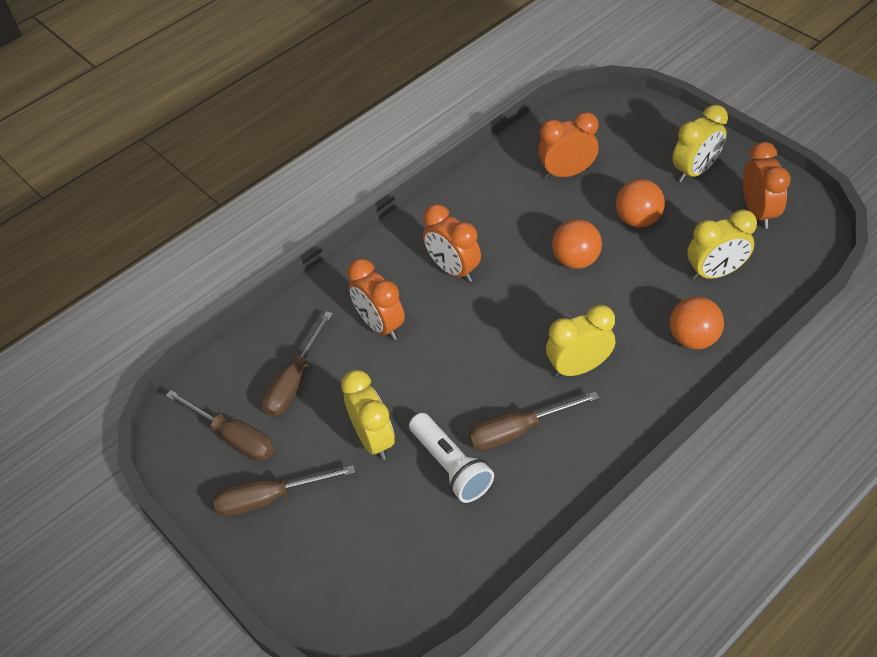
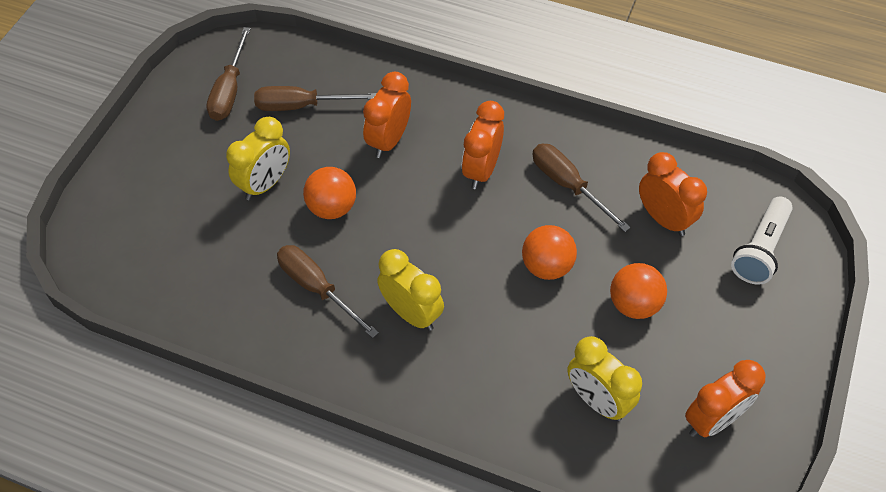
camera: 60 degrees right, 5 degrees up
(269, 498) = (181, 138): brown screwdriver -> brown screwdriver (568, 185)
(451, 466) = (259, 250): white flashlight -> white flashlight (760, 250)
(693, 338) = (495, 404): orange ball -> orange ball (332, 208)
(695, 171) = (740, 338): yellow clock -> none

